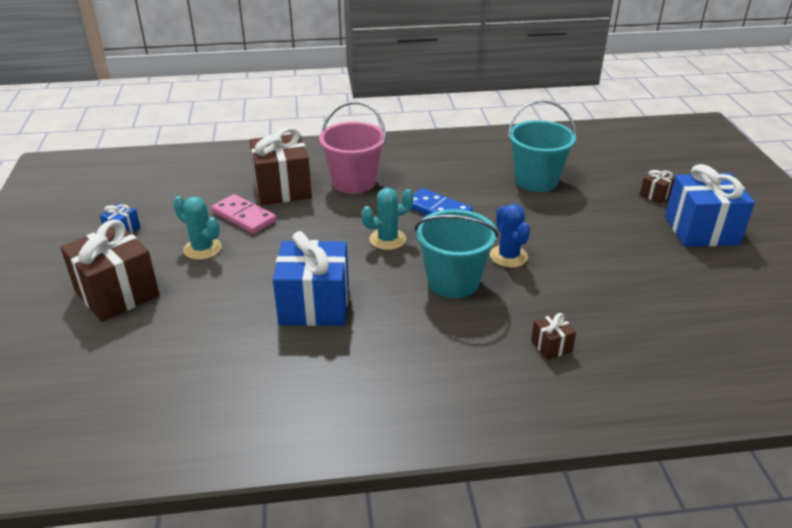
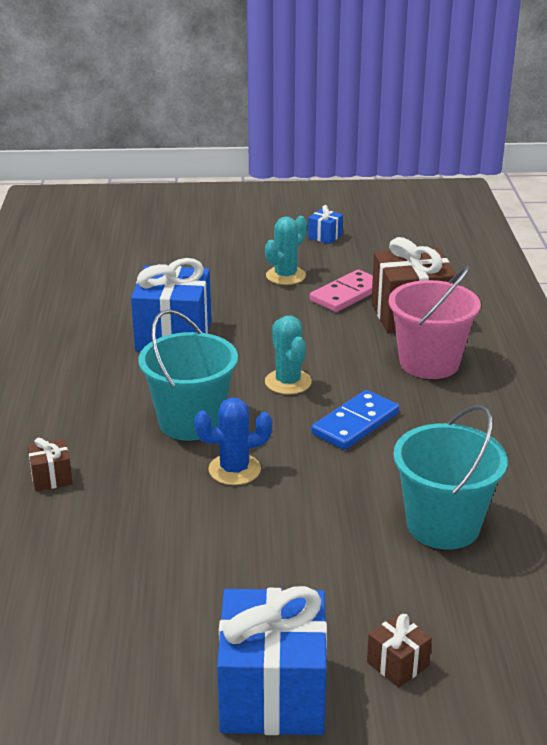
camera: 95 degrees right, 5 degrees down
(117, 293) = (220, 243): brown gift -> none

